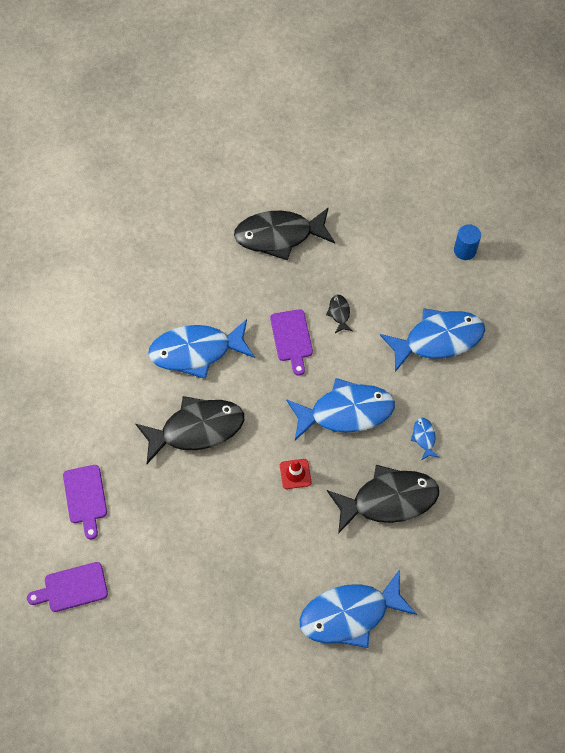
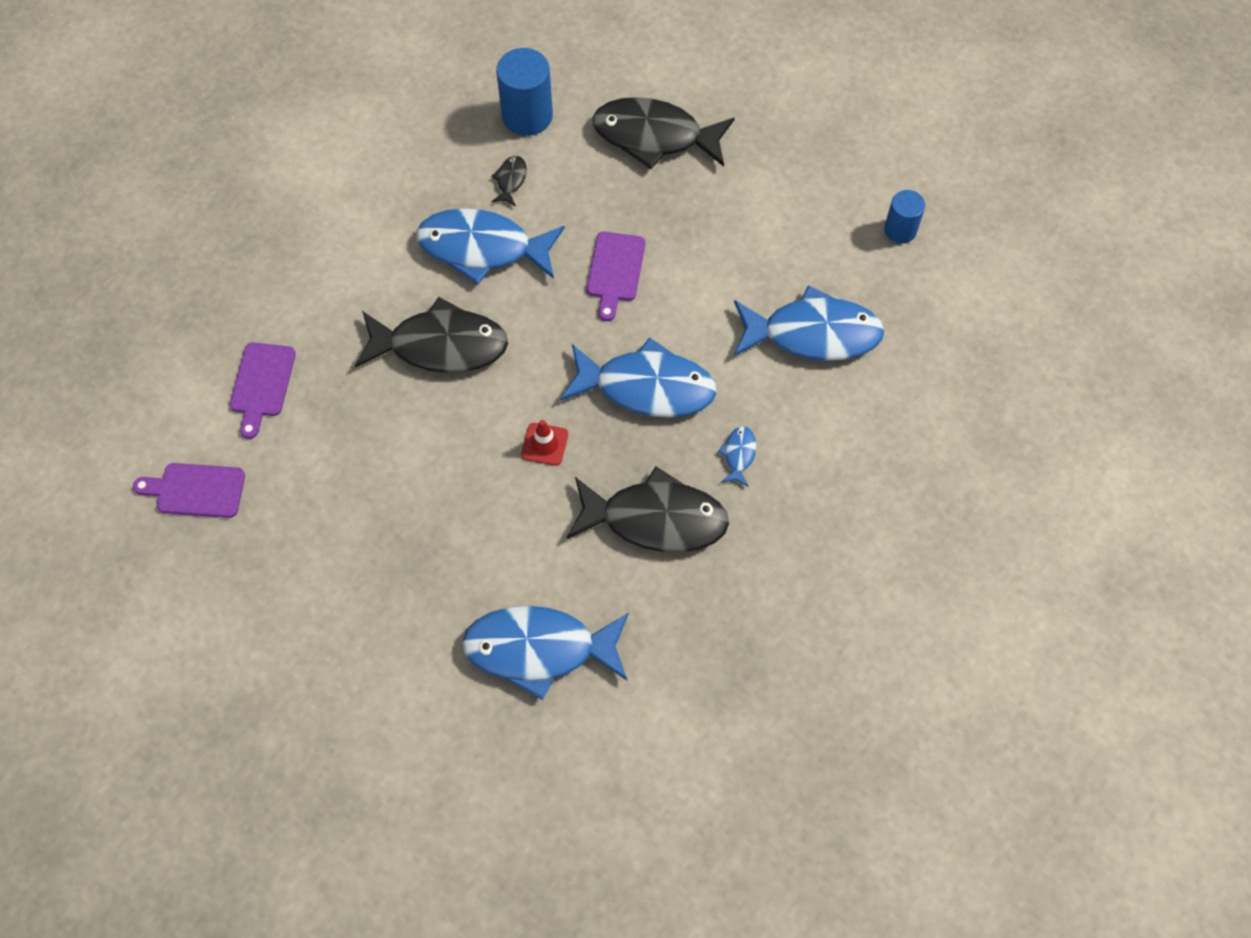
camera: 20 degrees right, 0 degrees up
(187, 248) = (527, 116): none -> blue cylinder
(339, 313) = (692, 258): black fish -> black fish (510, 180)

